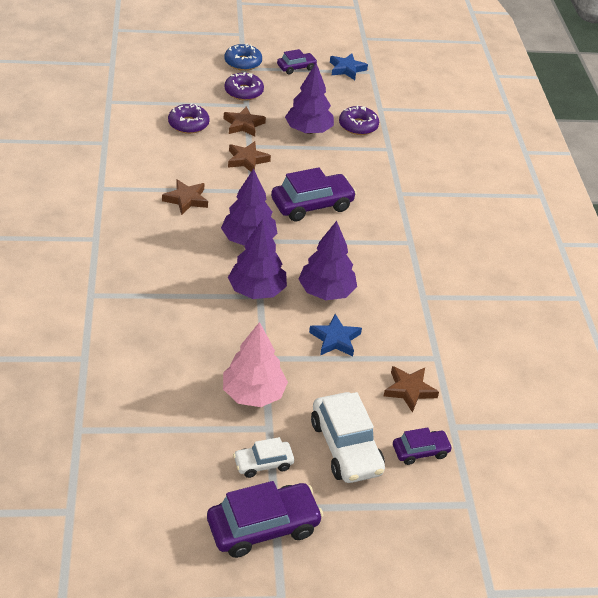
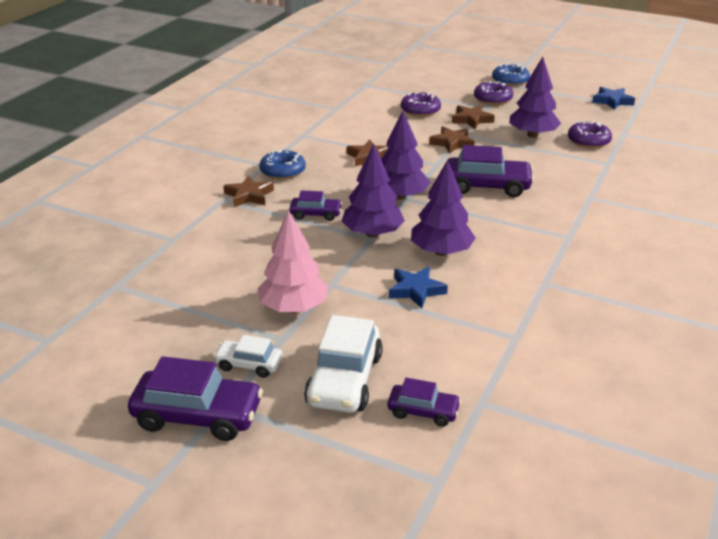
camera: 35 degrees right, 10 degrees down
(119, 241) = (283, 171): none -> blue donut
(296, 67) = (560, 92): purple car -> purple car (316, 214)
(409, 390) = (458, 355): brown star -> brown star (249, 195)

